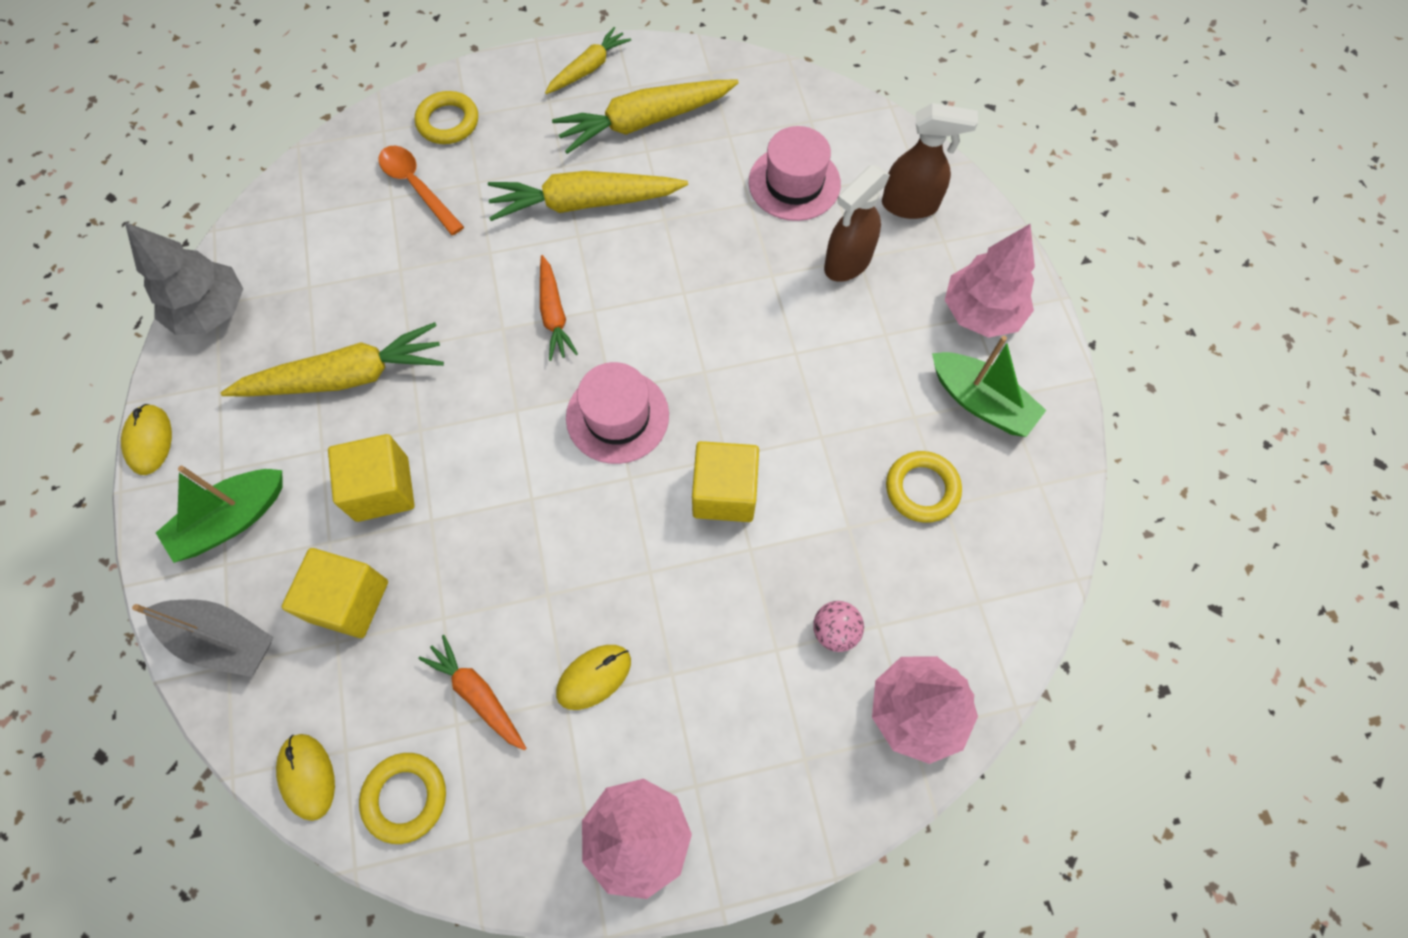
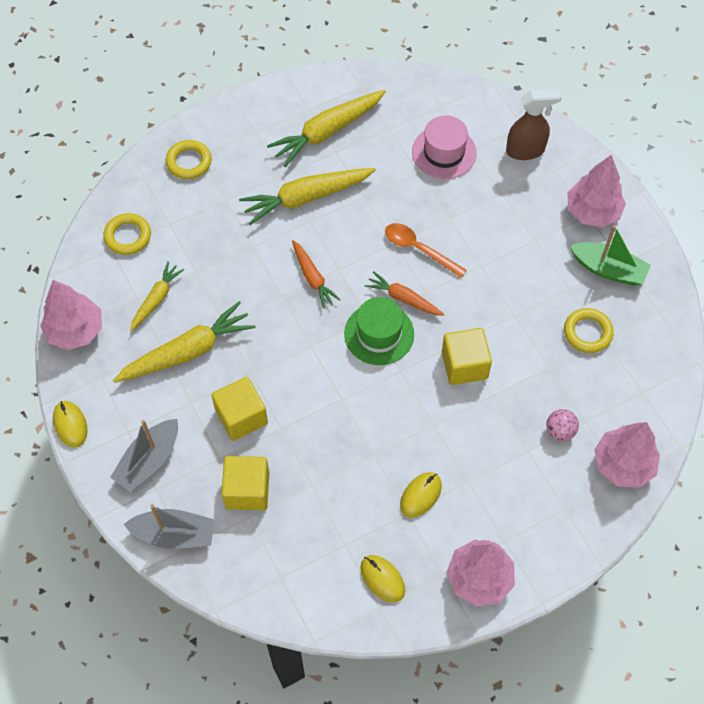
camera: 15 degrees left, 5 degrees down
(211, 311) = (75, 330): grey tree -> pink tree
(232, 520) = (149, 461): green boat -> grey boat
(307, 776) = (263, 598): yellow mouse -> yellow mouse (382, 579)
(405, 797) = (329, 594): yellow ring -> yellow ring (128, 236)
(417, 187) = (185, 213): orange spoon -> orange spoon (418, 249)
(477, 694) = (351, 524): orange carrot -> orange carrot (403, 298)
(589, 68) = (274, 102): yellow carrot -> yellow carrot (156, 299)
(617, 416) = (379, 334): pink hat -> green hat
(847, 263) = (496, 199): brown spray bottle -> none

